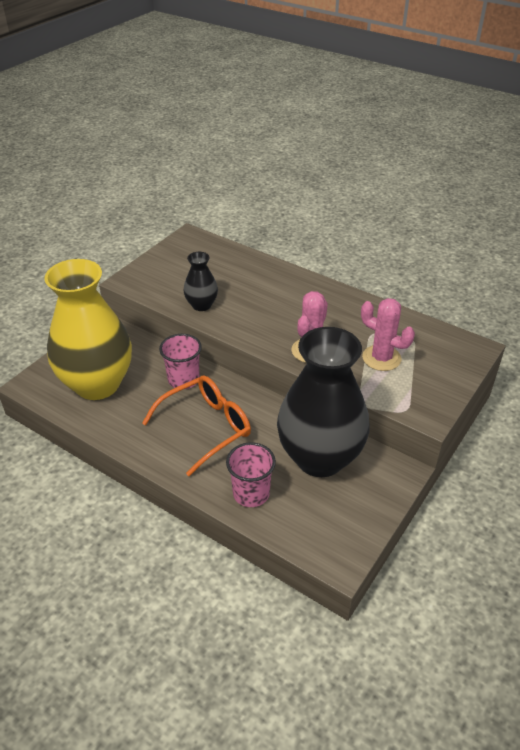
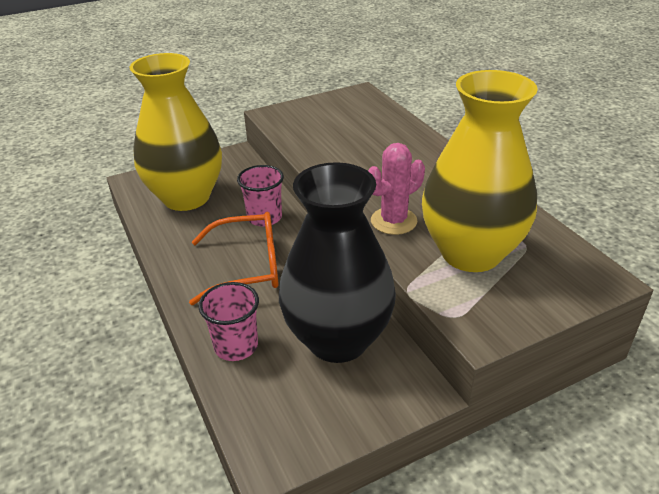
camera: 30 degrees right, 5 degrees down
(201, 305) = (319, 150): black vase -> none
(381, 358) = (471, 253): pink cactus -> yellow vase

